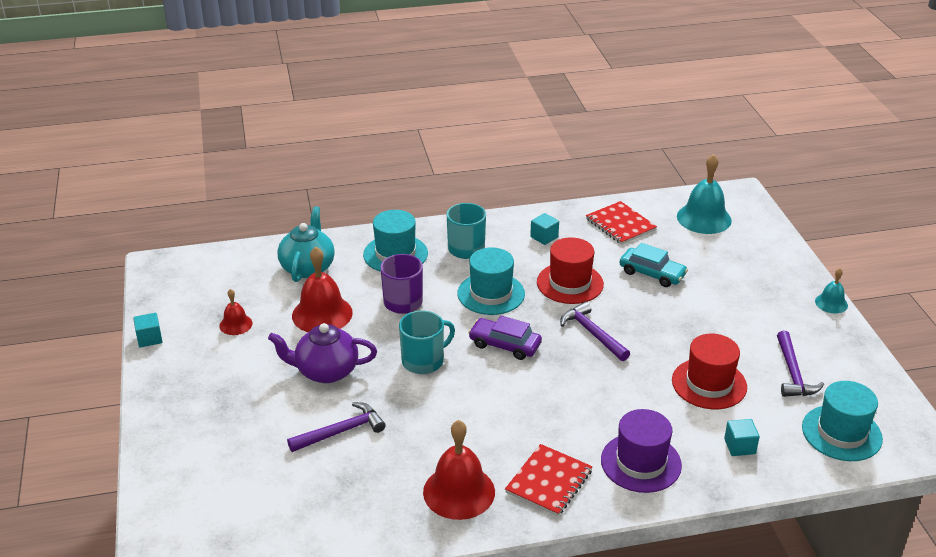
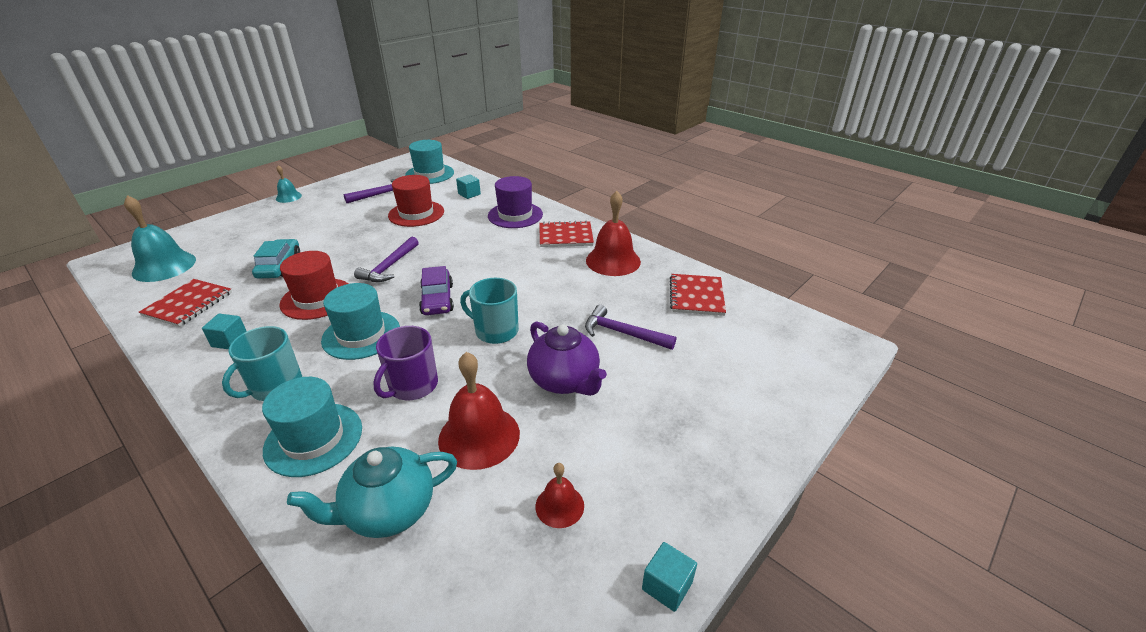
camera: 125 degrees left, 0 degrees up
(335, 516) = (696, 296): none -> red notebook

